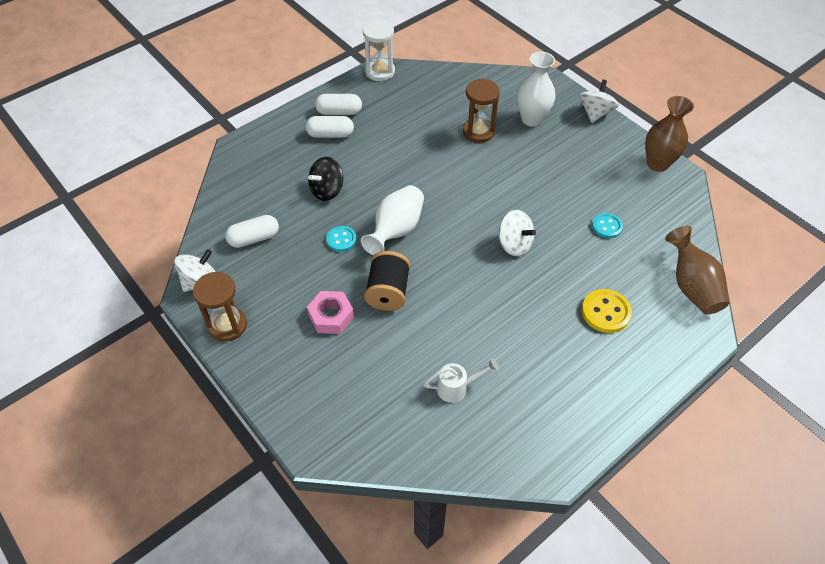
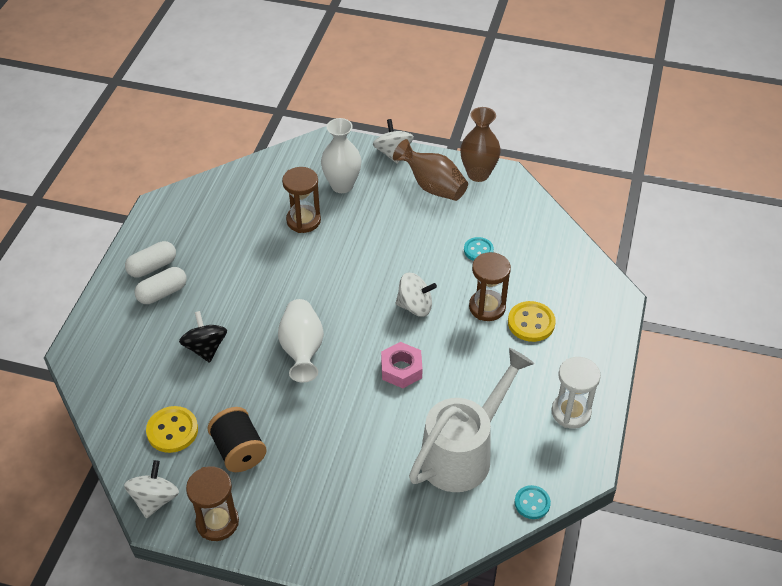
camera: 35 degrees left, 5 degrees down
(254, 238) = (172, 431): white capsule -> yellow button
(327, 190) = (205, 348): black spinning top -> black spinning top turned 150 degrees clockwise
(331, 316) = (307, 458): pink nut -> pink nut (401, 369)
(341, 239) = (258, 386): turquoise button -> turquoise button (532, 503)
(380, 72) = (160, 207): white hourglass -> white hourglass (571, 412)
(388, 292) = (340, 408): black spool -> black spool (239, 451)
(457, 387) = (463, 453): white watering can -> white watering can, size x2.31
(576, 278) = (487, 307): none -> brown hourglass
(691, 286) = (579, 265): brown vase -> brown vase (432, 186)

